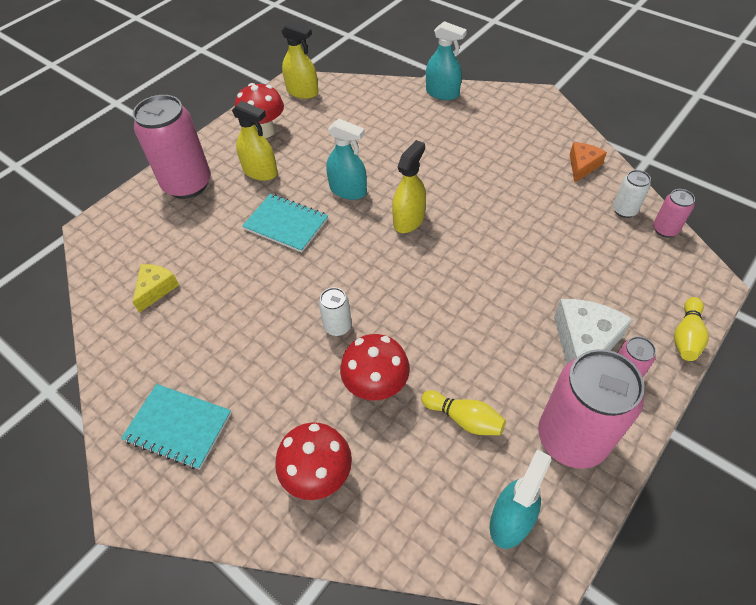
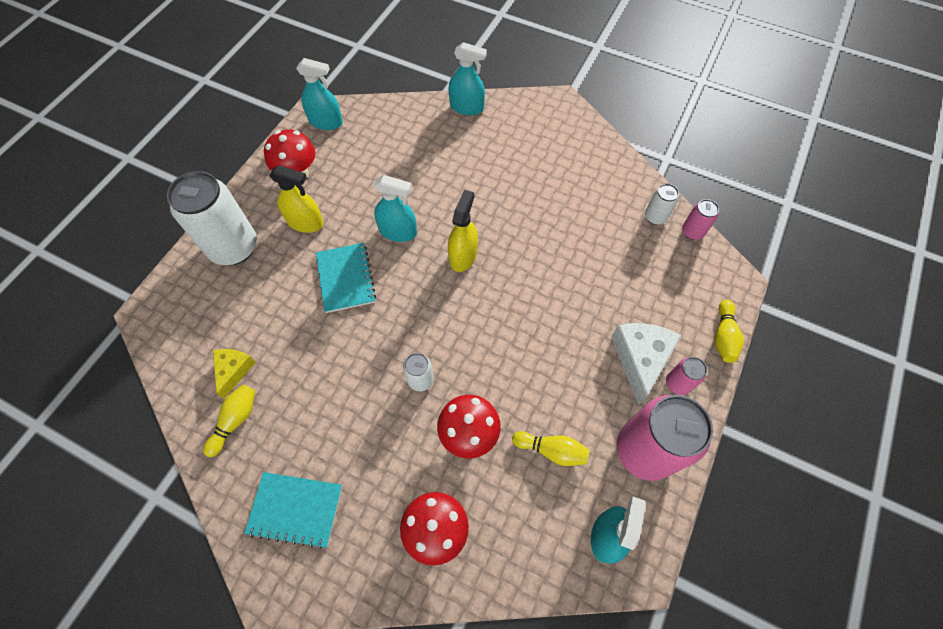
camera: 15 degrees left, 10 degrees up
(144, 334) = (235, 420): none -> yellow bowling pin
(187, 184) = (234, 247): pink can -> white can
(286, 224) = (346, 278): turquoise notebook -> turquoise notebook turned 60 degrees clockwise
(302, 92) = (326, 122): yellow spray bottle -> turquoise spray bottle
(582, 166) = (611, 174): orange cheese -> none

